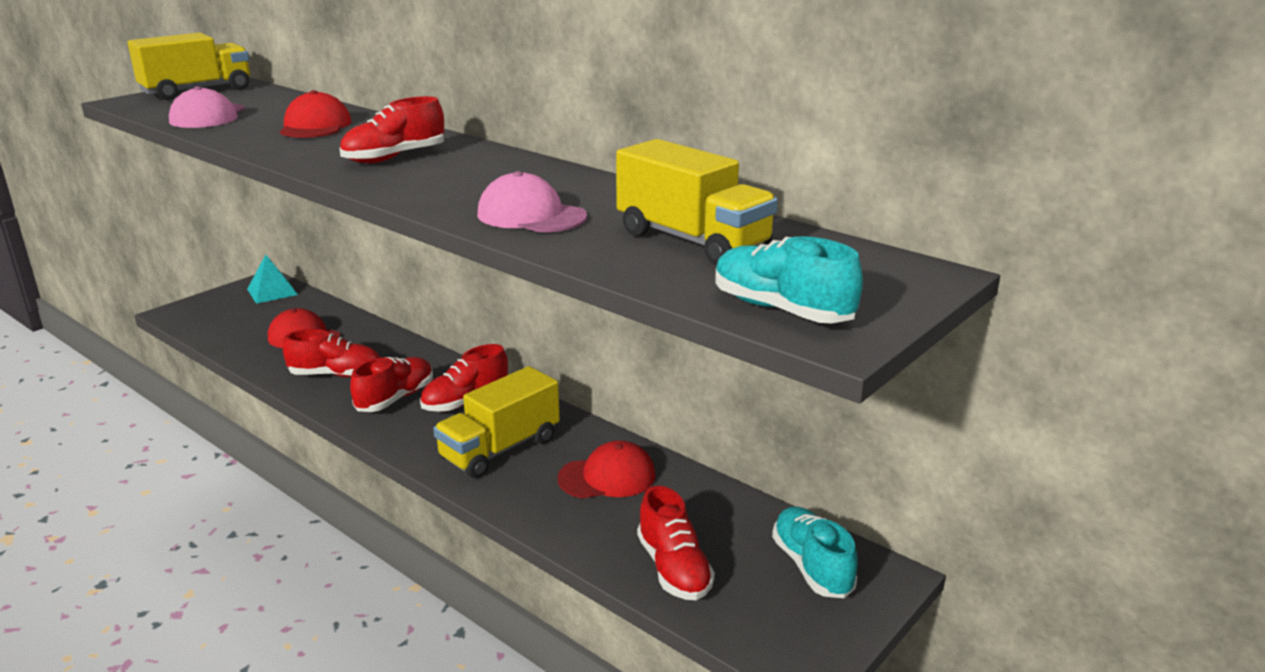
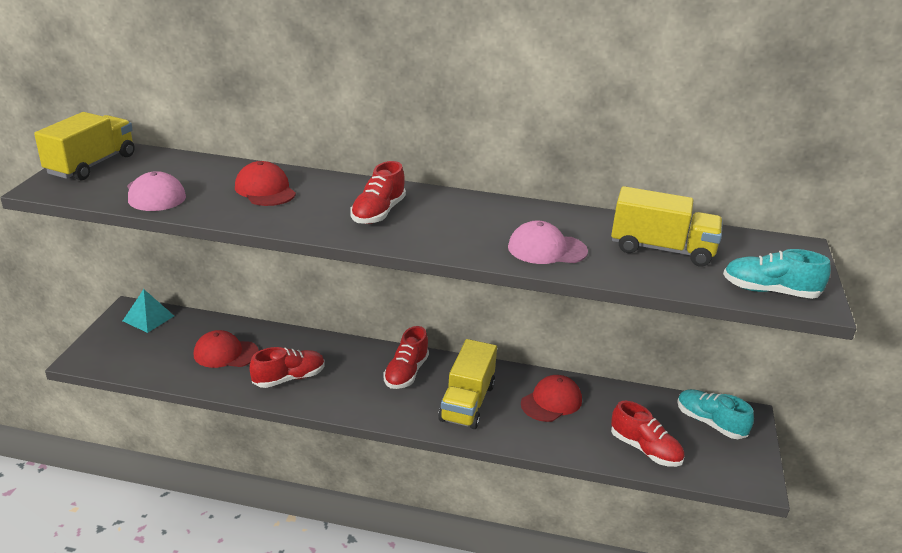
camera: 30 degrees left, 5 degrees up
(395, 398) = (355, 385): red shoe -> none

